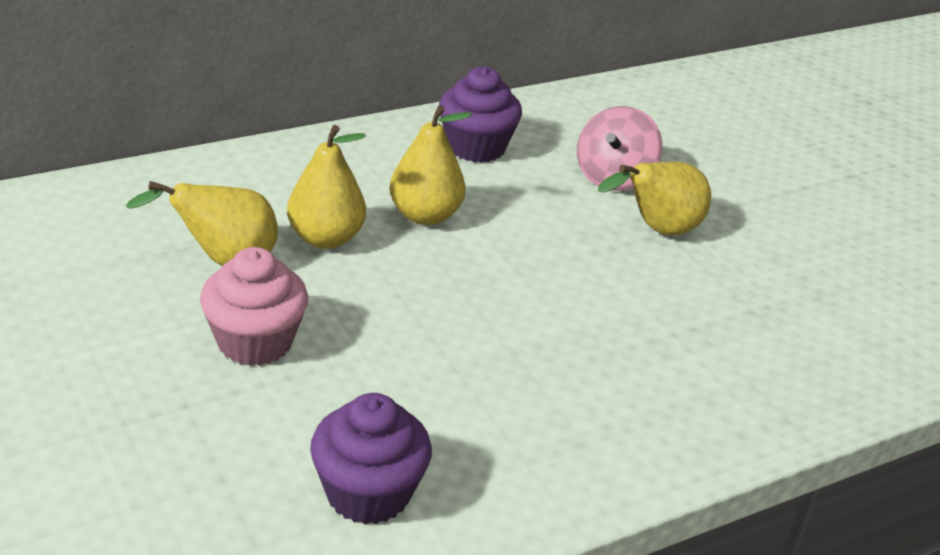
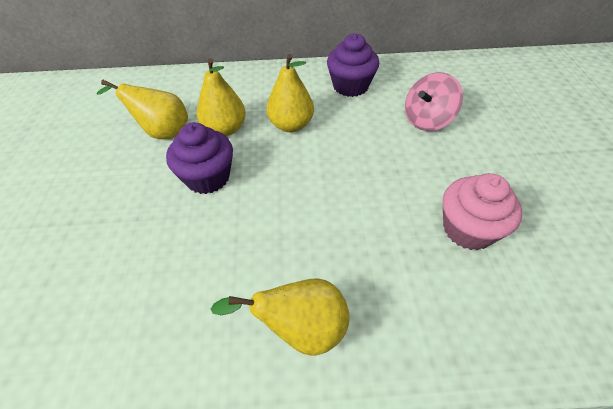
camera: 30 degrees right, 15 degrees up
(254, 341) = (137, 189): pink cupcake -> pink cupcake (468, 229)
(368, 493) = (113, 324): purple cupcake -> purple cupcake (207, 177)
(657, 230) = (436, 164): yellow pear -> yellow pear (301, 329)

